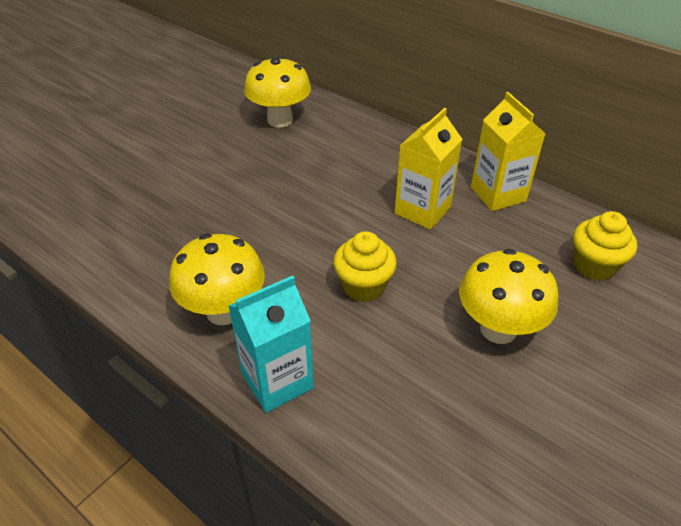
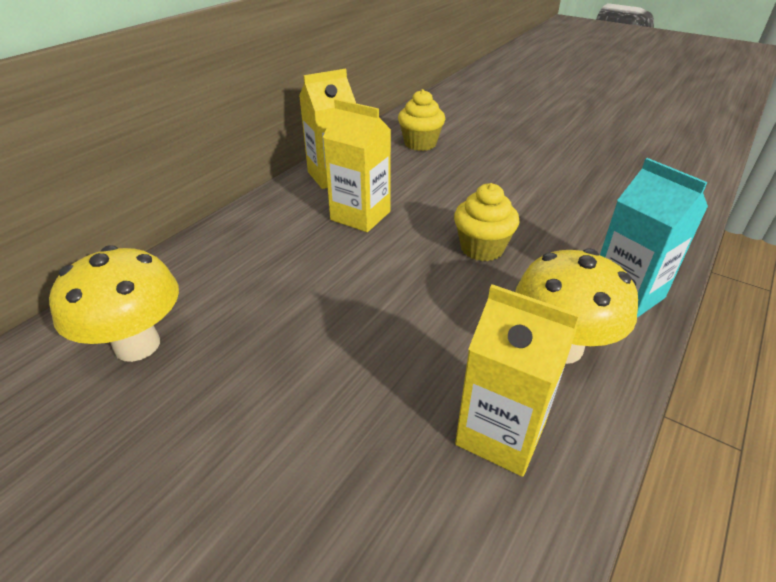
camera: 95 degrees left, 5 degrees down
(161, 261) = (500, 434): none -> yellow carton
(498, 329) = (503, 183): yellow mushroom -> none

